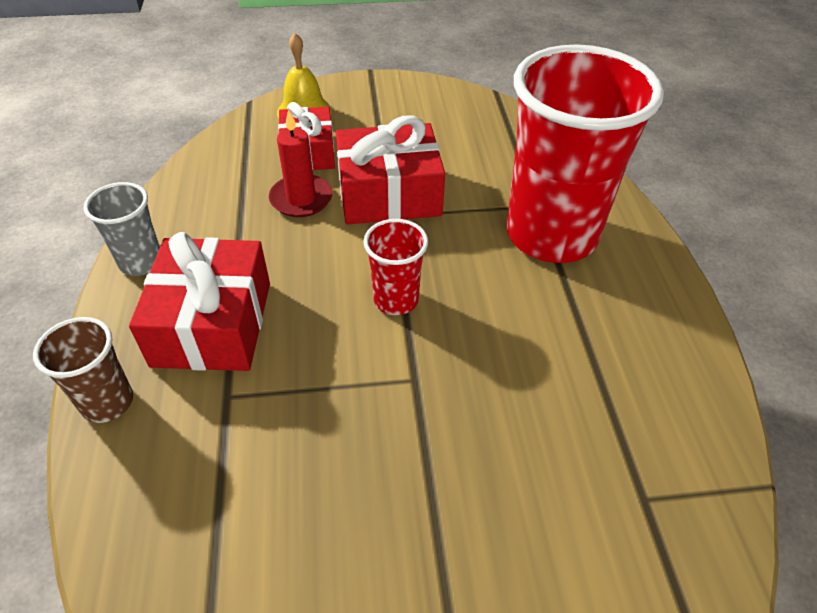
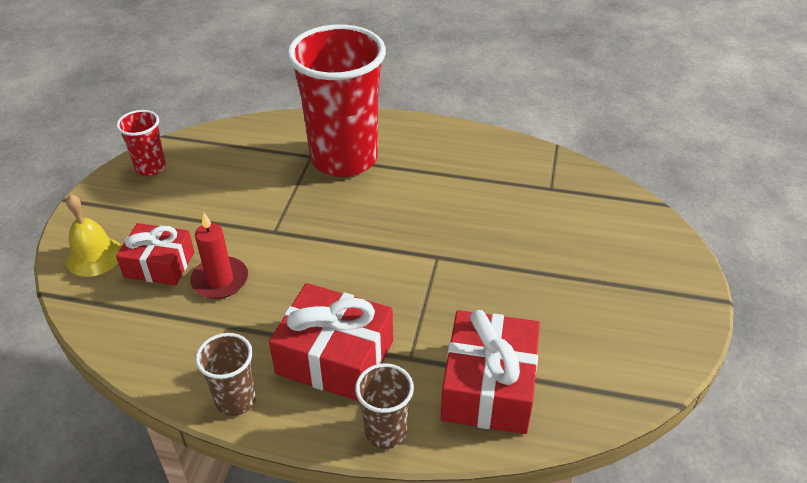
camera: 70 degrees left, 5 degrees down
(141, 262) = (236, 400): grey cup -> brown cup
(389, 194) = (249, 227): red gift -> red gift (489, 386)
(396, 300) = (364, 249): red cup -> red cup (151, 167)

